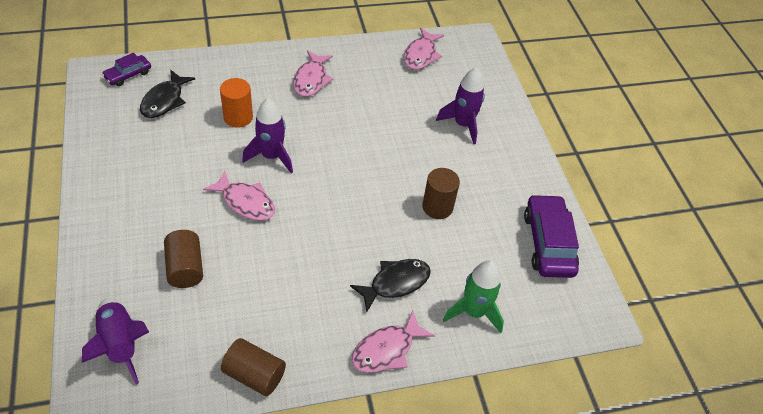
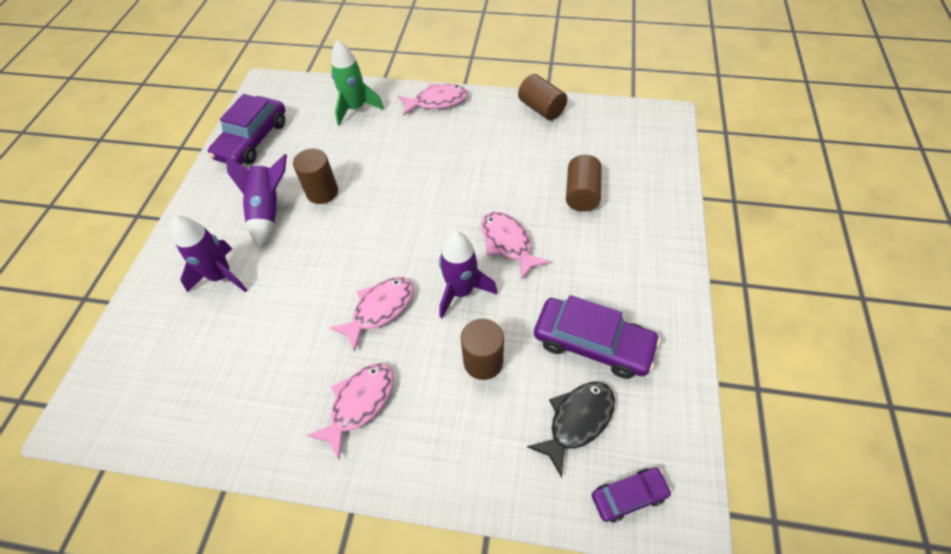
camera: 150 degrees left, 5 degrees up
(120, 344) = (643, 149): purple rocket -> purple rocket (268, 211)
(159, 145) = (592, 343): none -> purple car
(238, 117) = (483, 361): orange cylinder -> brown cylinder
(395, 283) = (403, 140): black fish -> none
(421, 55) = (179, 408): pink fish -> pink fish (380, 309)

